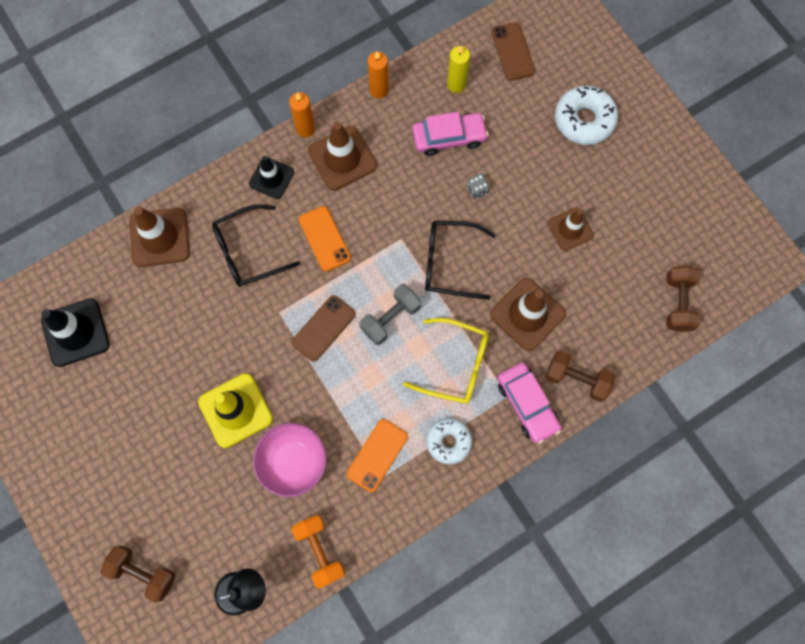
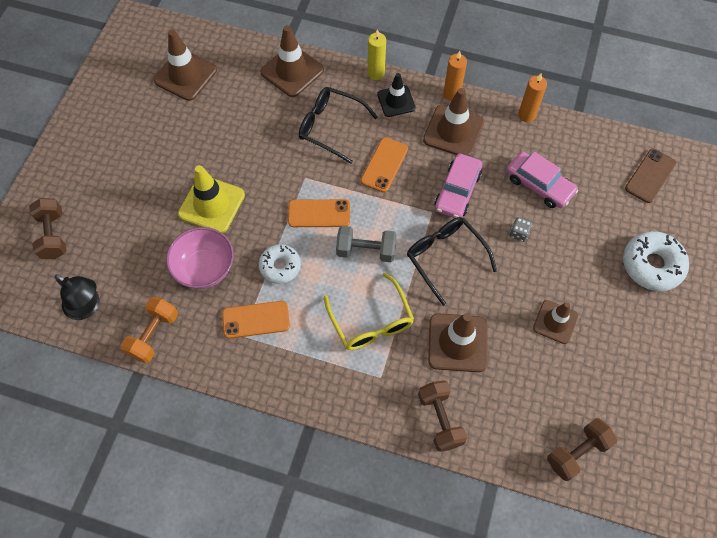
camera: 50 degrees right, 10 degrees down
(75, 332) = (185, 75): black traffic cone -> brown traffic cone
(324, 328) = (319, 214): brown phone -> orange phone
(448, 442) = (308, 362): white donut -> white donut (280, 266)
(456, 85) = (584, 159): yellow candle -> yellow candle (376, 73)
(527, 404) = (386, 397): pink car -> pink car (457, 191)

